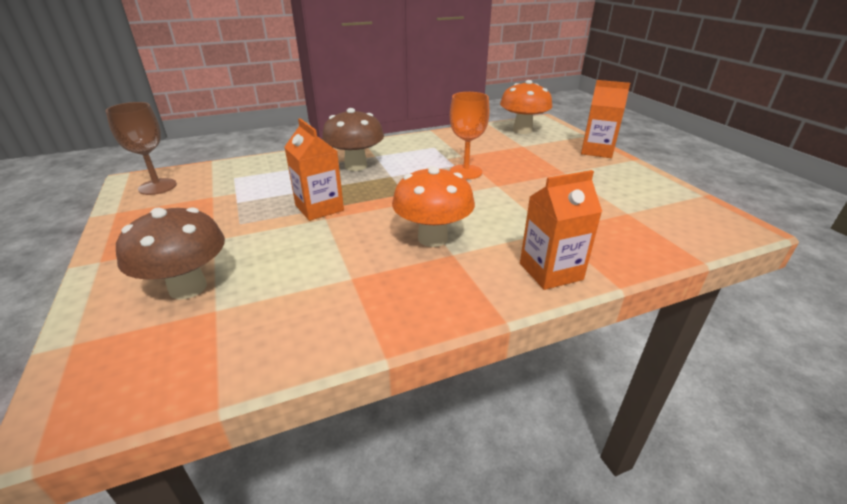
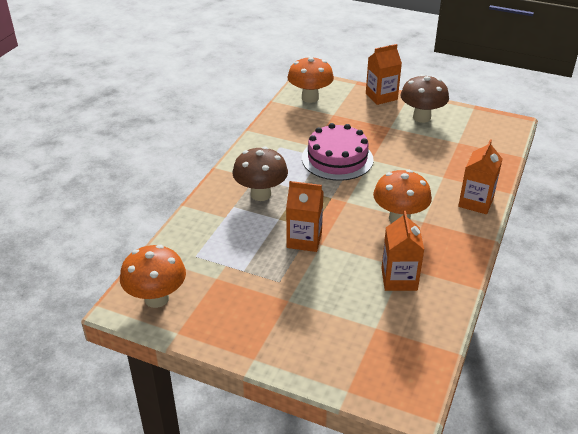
camera: 45 degrees left, 5 degrees up
(157, 187) = (156, 298): brown goblet -> orange mushroom
(188, 288) = (339, 330): brown mushroom -> brown mushroom (421, 117)
(325, 285) = (399, 279): none -> orange carton
(466, 172) = (337, 159): orange goblet -> pink cake

